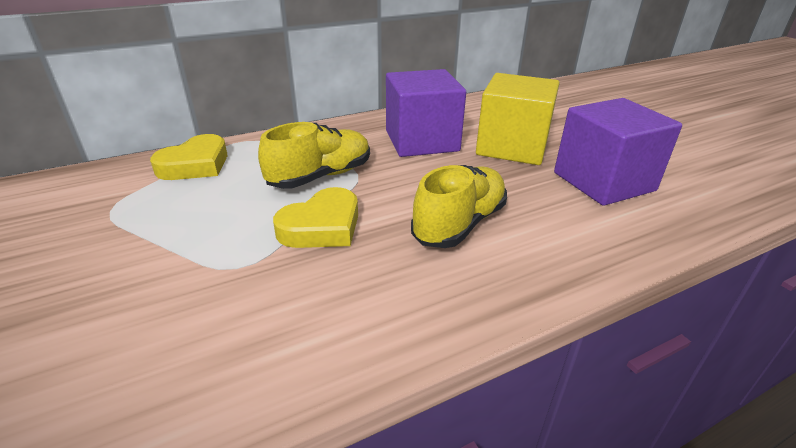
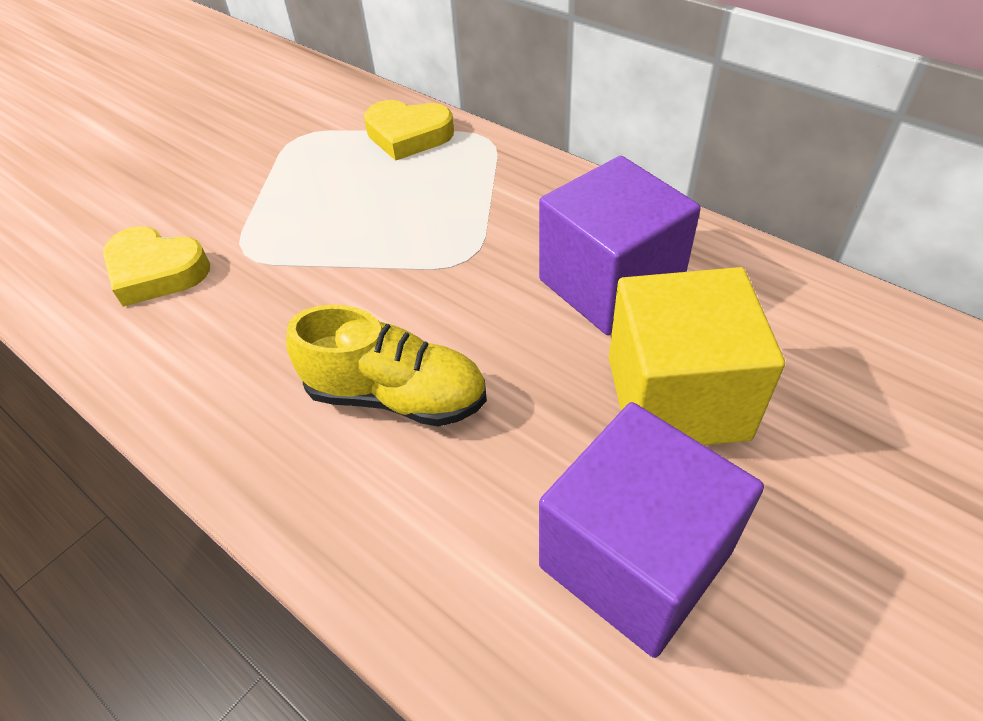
camera: 70 degrees right, 15 degrees up
(321, 176) = (440, 232): yellow shoe -> none
(322, 226) = (335, 279): yellow heart -> yellow heart (156, 271)

